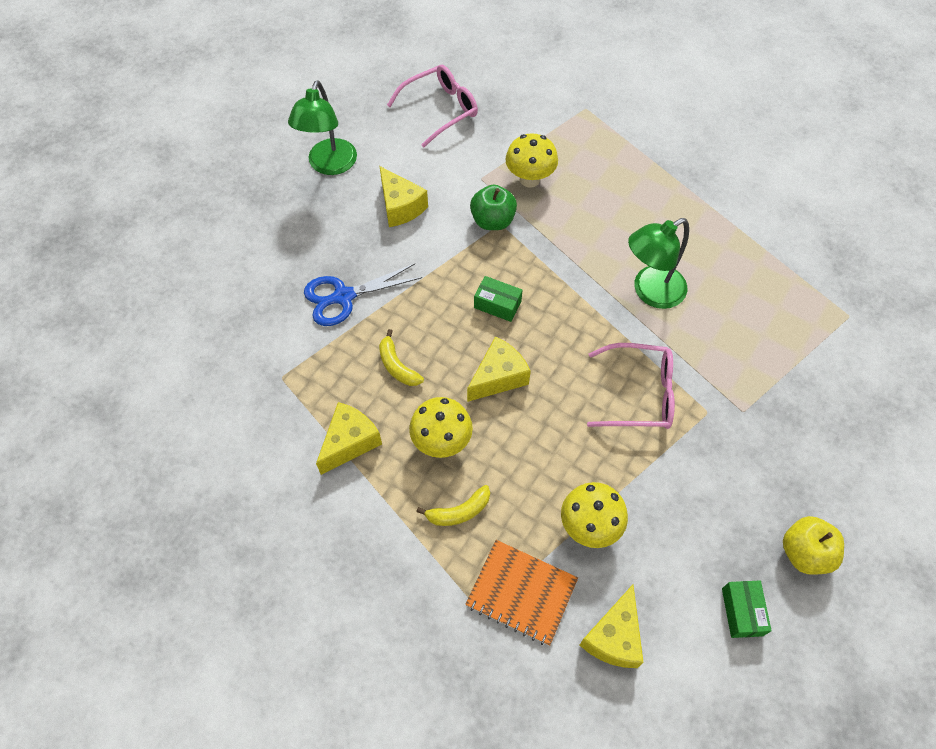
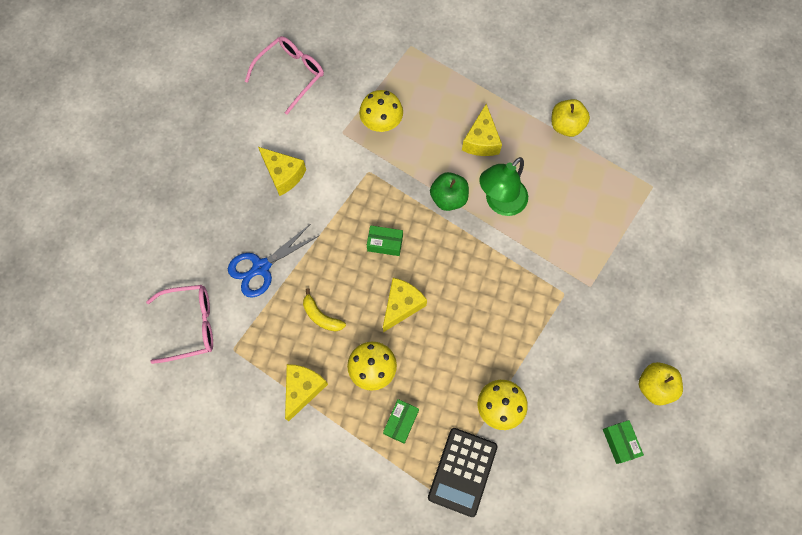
camera: 15 degrees left, 10 degrees up
(329, 165) = (213, 150): green lamp -> none
(459, 511) = (401, 422): yellow banana -> green box
(492, 221) = (362, 169): green apple -> green apple (448, 198)
(521, 592) = (462, 471): orange notebook -> black calculator
(613, 636) = (535, 486): yellow cheese -> yellow cheese (481, 140)
(640, 394) = (512, 292): pink glasses -> pink glasses (191, 325)
(752, 227) = (566, 126): none -> yellow apple

